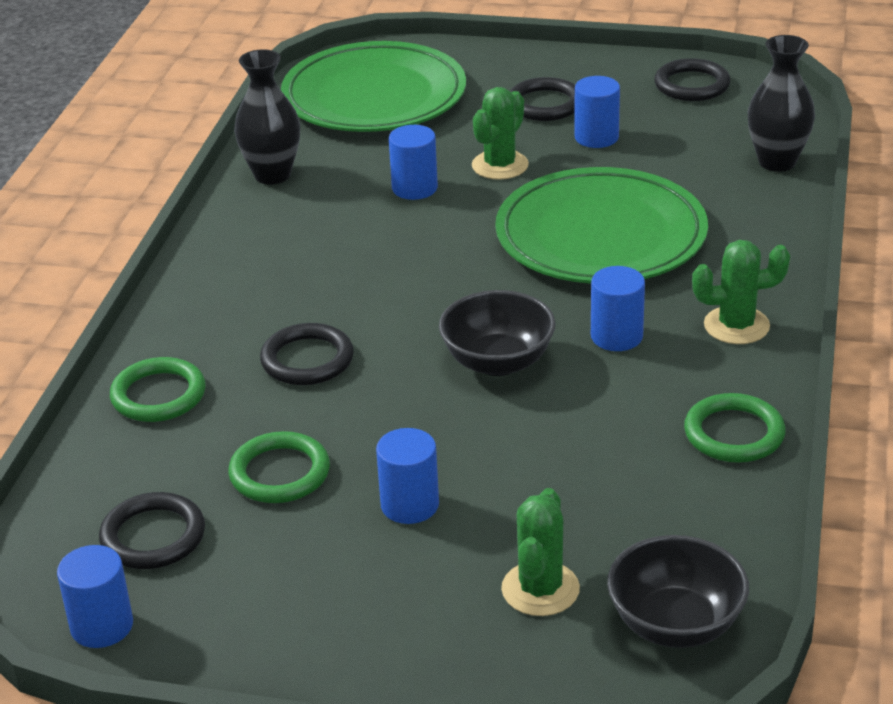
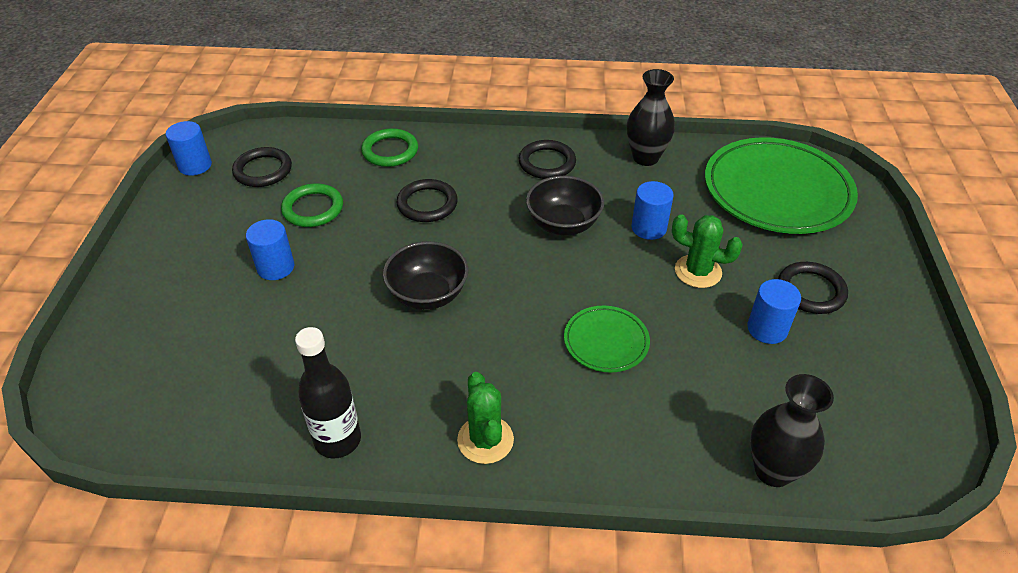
camera: 80 degrees right, 10 degrees up
(540, 589) = (184, 336): green cactus -> none
(601, 236) = (606, 342): green plate -> green plate, size x0.48
(616, 336) = (464, 360): blue cylinder -> none
(675, 624) = (133, 409): black bowl -> black bowl (563, 224)
(692, 85) = (899, 395): black ring -> black ring (547, 163)
(734, 433) = (338, 440): green ring -> black bottle

